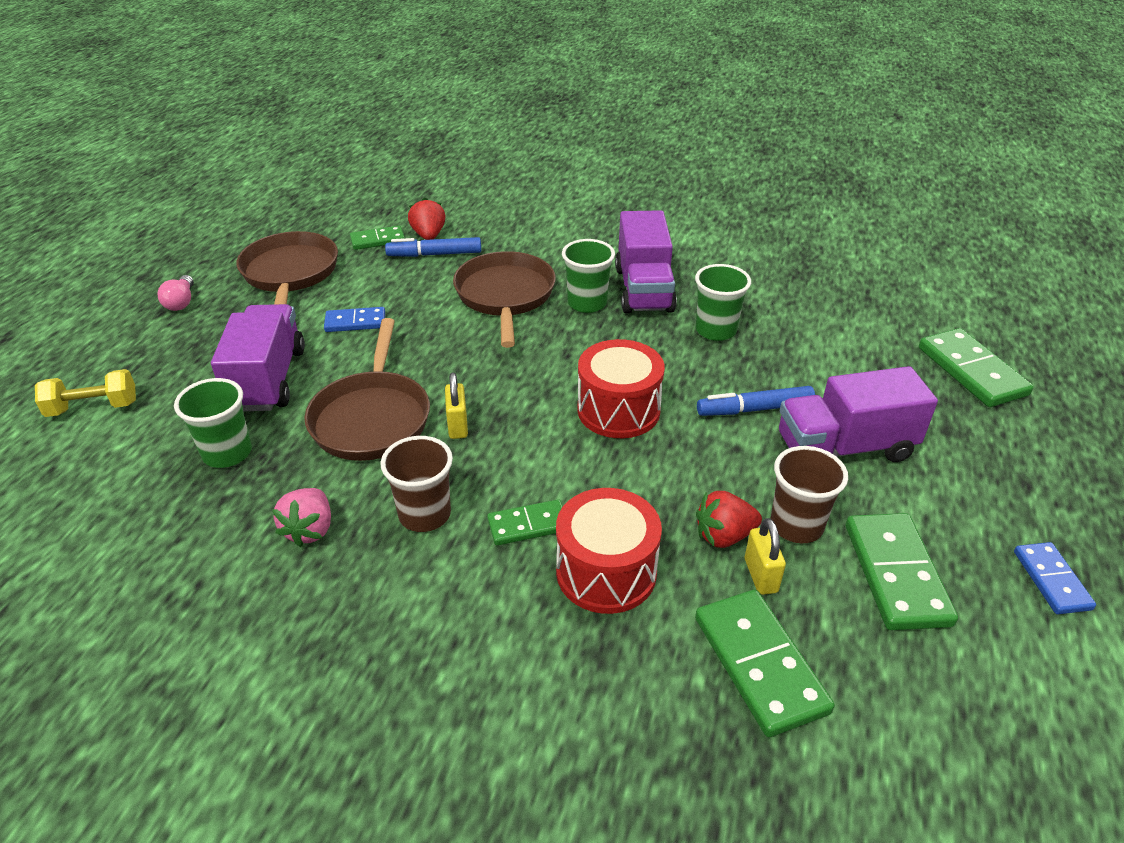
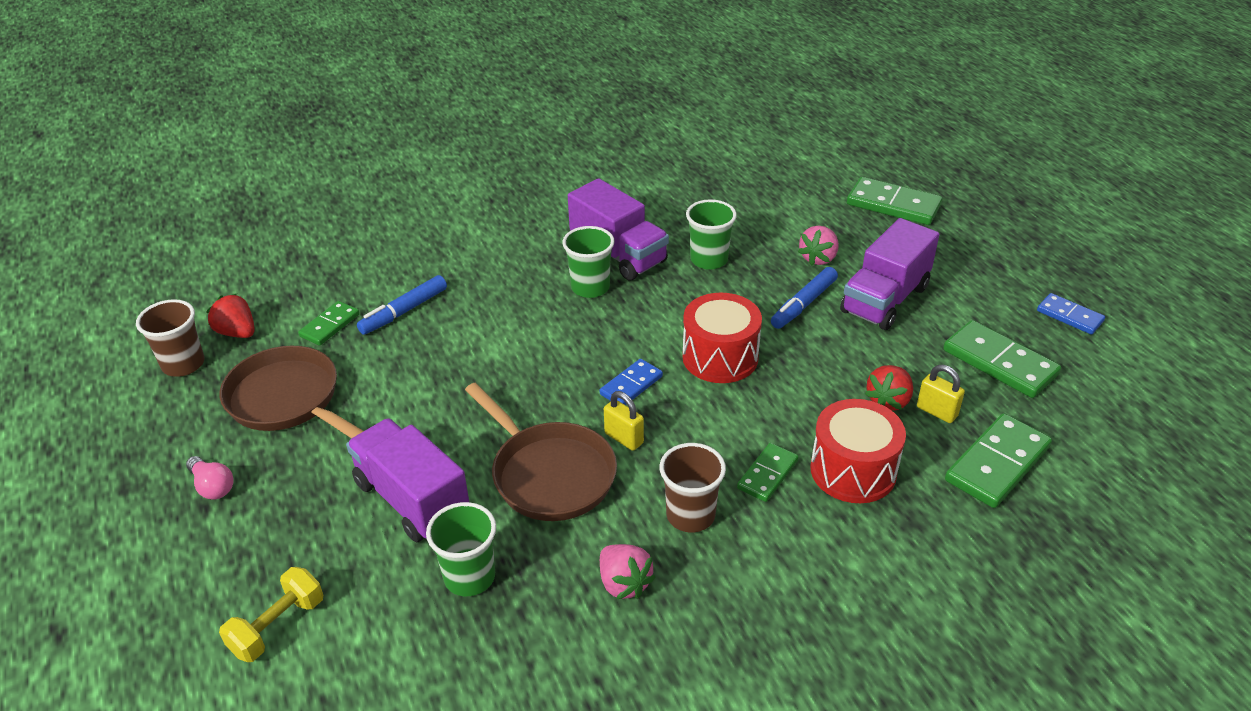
camera: 40 degrees left, 0 degrees up
(355, 322) = (419, 408): blue domino -> blue domino (631, 385)
(428, 235) = (373, 297): red strawberry -> red strawberry (237, 332)
(505, 296) = (518, 316): brown pan -> none
(759, 664) = (997, 464): green domino -> green domino turned 75 degrees counterclockwise
(796, 525) = (918, 367): brown cup -> brown cup (183, 364)
(823, 379) = (818, 258): none -> pink strawberry

